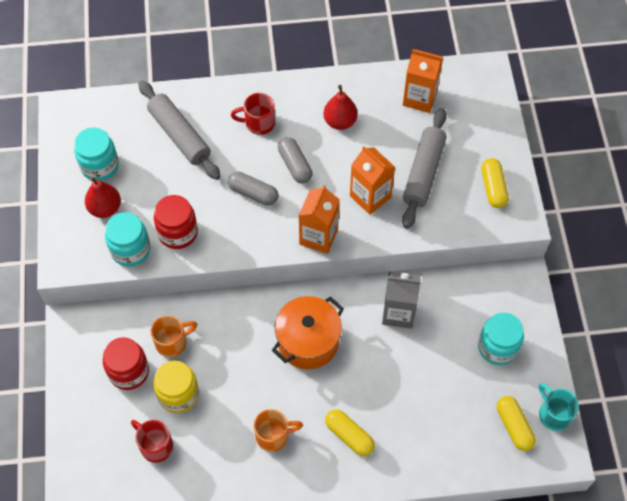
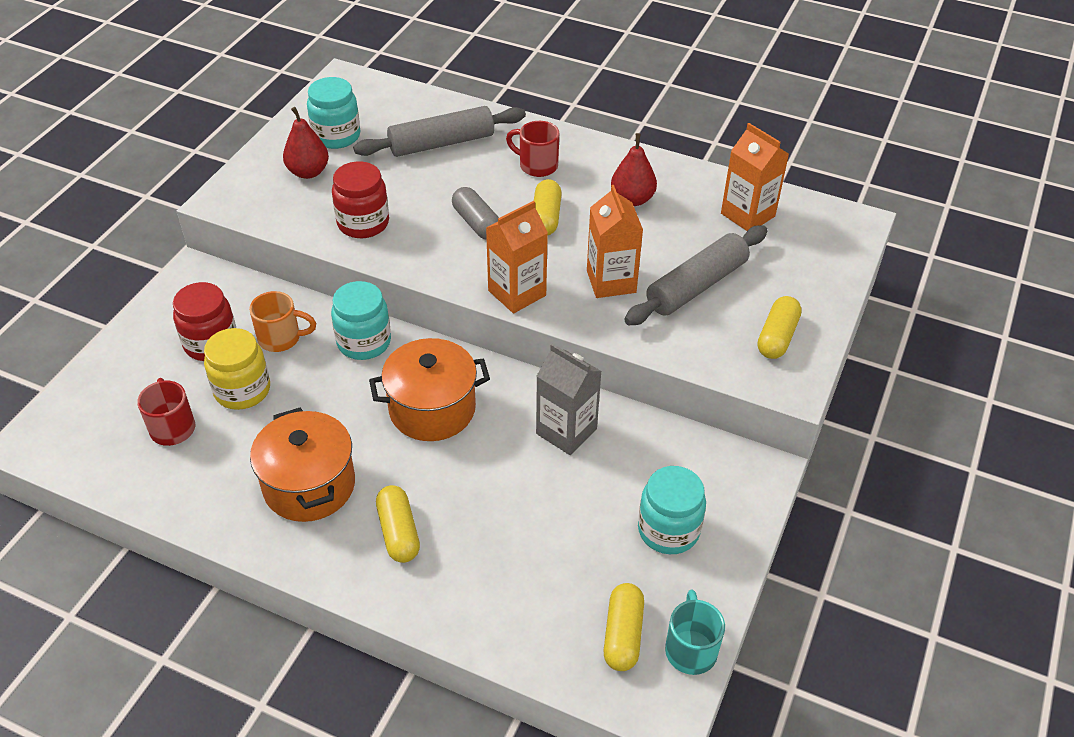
camera: 30 degrees right, 15 degrees down
(130, 250) = (300, 217): turquoise jar -> turquoise jar (364, 342)
(179, 135) = (441, 143): grey rolling pin -> grey rolling pin turned 75 degrees clockwise
(273, 436) = (309, 485): orange mug -> orange pot
(295, 165) = (546, 217): grey capsule -> yellow capsule

